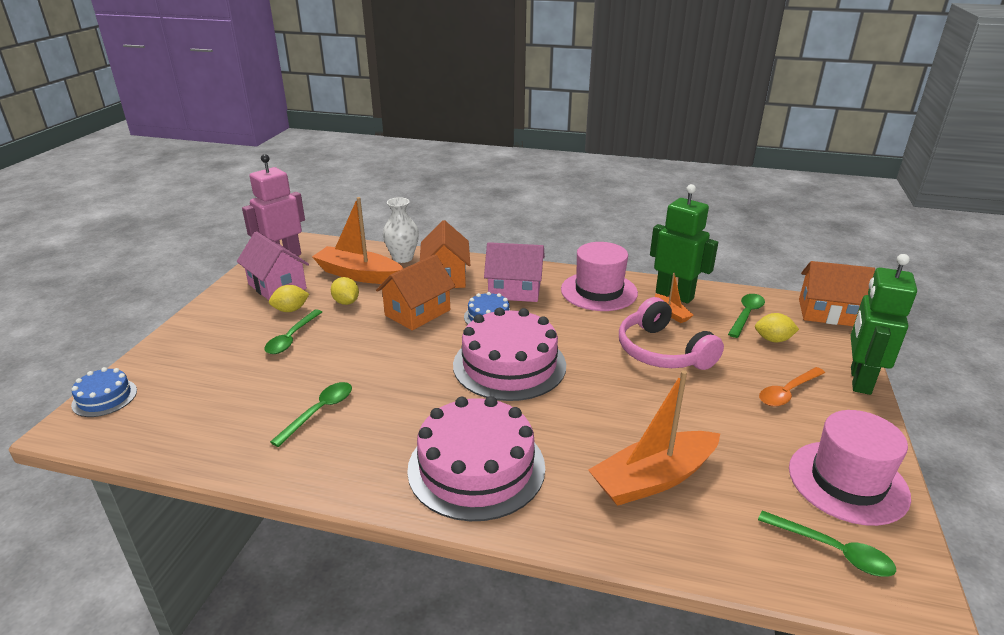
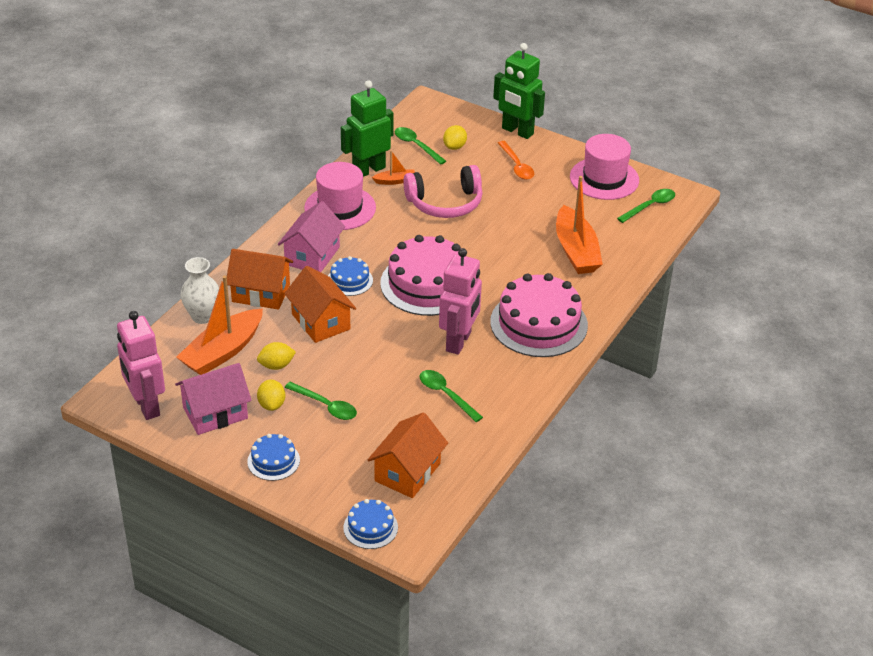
camera: 75 degrees left, 10 degrees up
(212, 325) = (273, 461): none -> blue cake
(416, 405) = (459, 342): none -> pink robot
(828, 313) = (433, 107): orange house -> orange house (407, 472)

